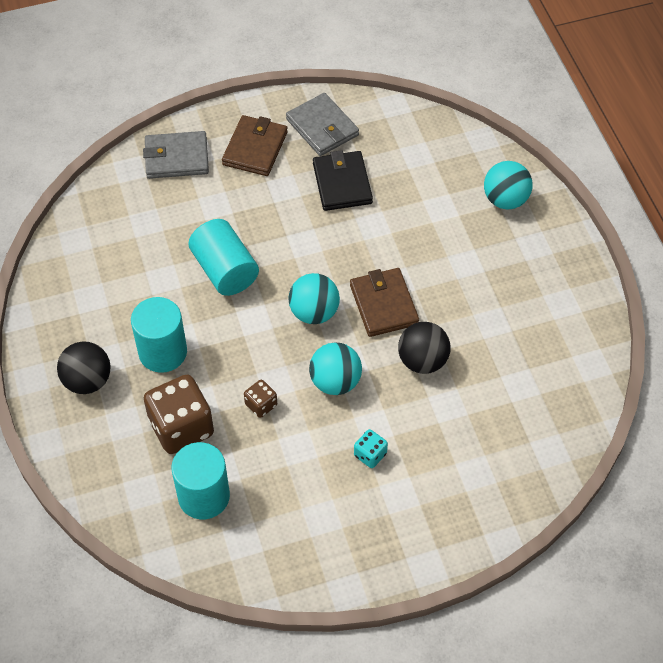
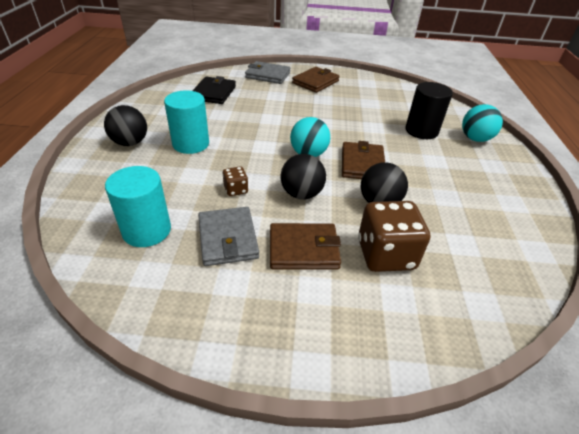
camera: 20 degrees right, 15 degrees down
(181, 427) = (168, 184): brown dice -> brown dice (385, 254)
(225, 270) = (261, 120): turquoise cylinder -> none
(322, 127) = (361, 84): grey wallet -> grey wallet (228, 238)
(335, 382) = (301, 194): turquoise ball -> black ball
(342, 183) = (361, 106): black wallet -> black wallet (214, 93)
(370, 455) = (303, 249): turquoise dice -> brown wallet
(436, 209) = (421, 131): none -> black cylinder

